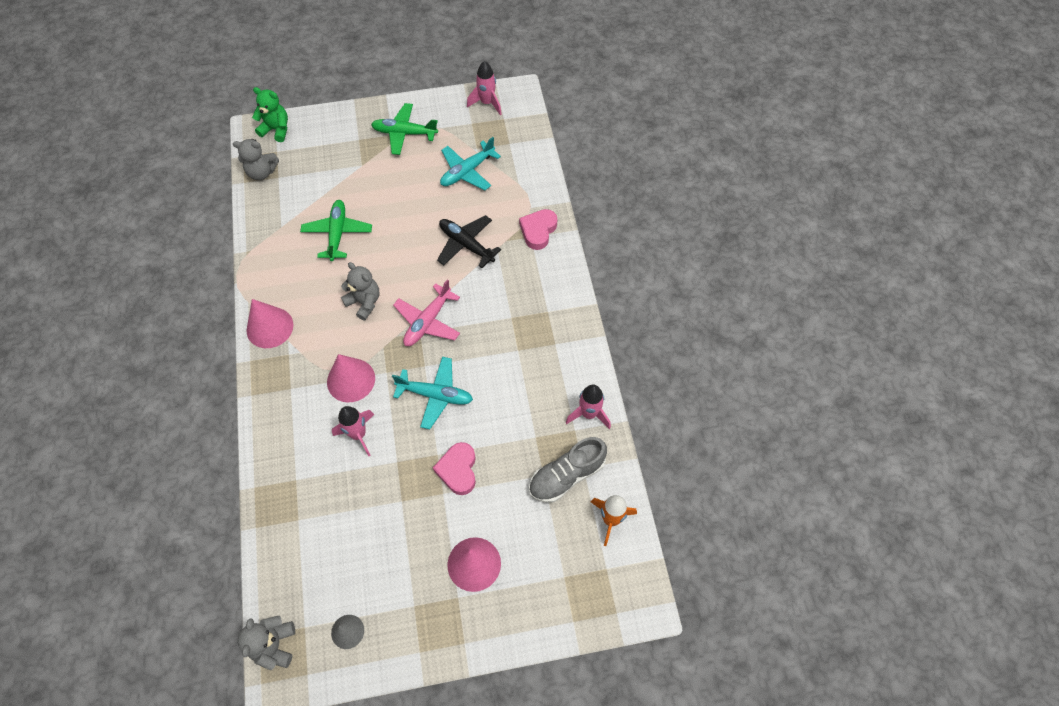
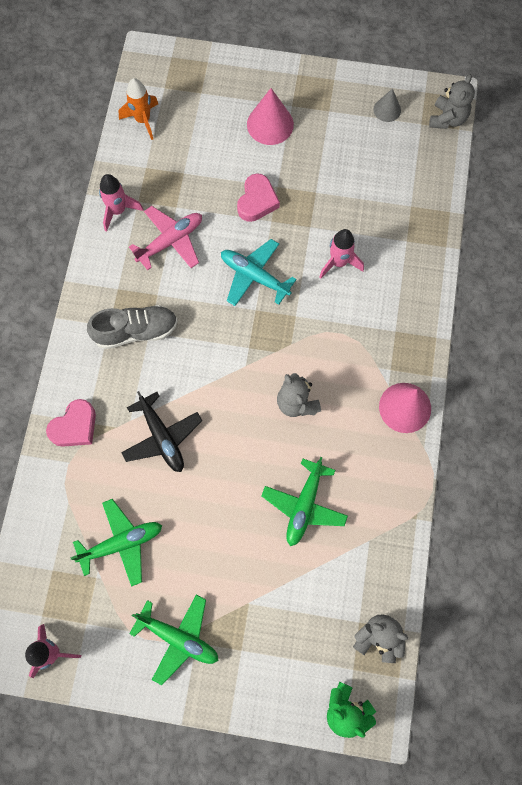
camera: 160 degrees left, 10 degrees up
(351, 380) = (333, 319): pink cone -> none
(427, 322) = (236, 356): pink plane -> pink plane (171, 241)
(467, 171) = (122, 543): turquoise plane -> green plane
(566, 476) = (163, 165): grey shoe -> grey shoe (136, 331)

